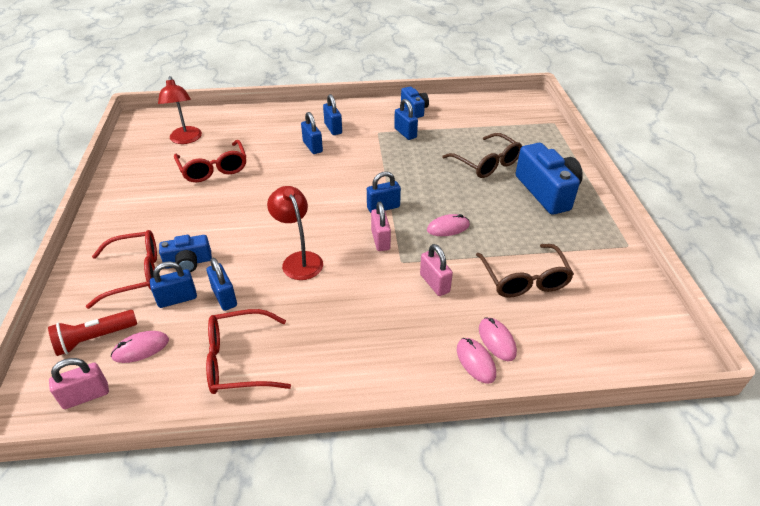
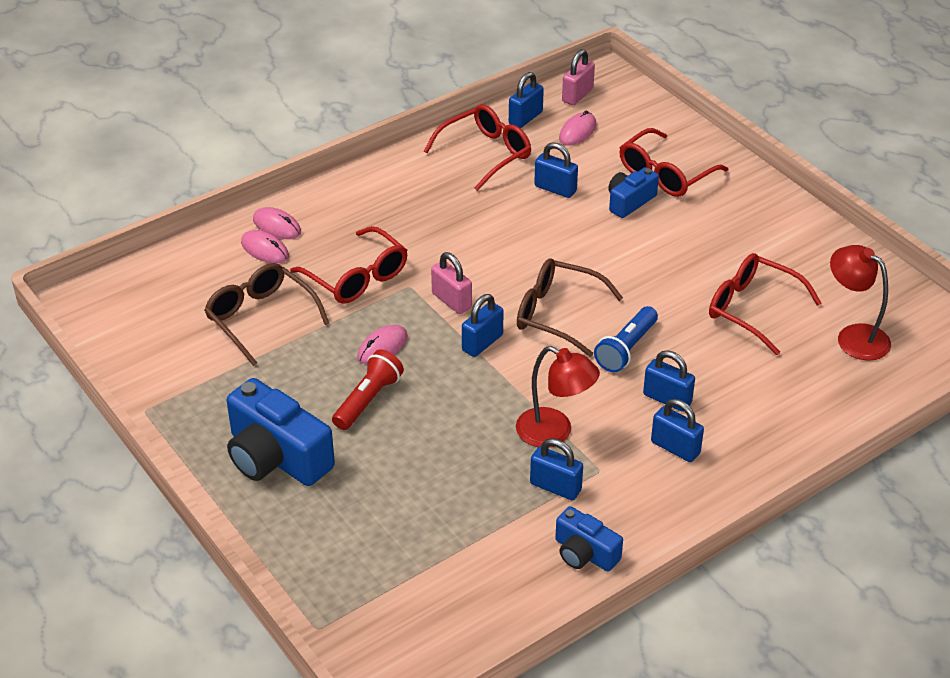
camera: 150 degrees right, 0 degrees up
(94, 338) = (625, 123): red flashlight -> red flashlight (368, 400)
(177, 299) = (596, 171): blue padlock -> blue padlock (525, 118)
(299, 260) = (520, 246): red lamp -> red lamp (554, 433)
(305, 175) = (626, 349): none -> blue flashlight
(434, 283) = (357, 277): pink padlock -> red glasses
(487, 163) = (388, 475): brown glasses -> brown glasses (557, 314)

